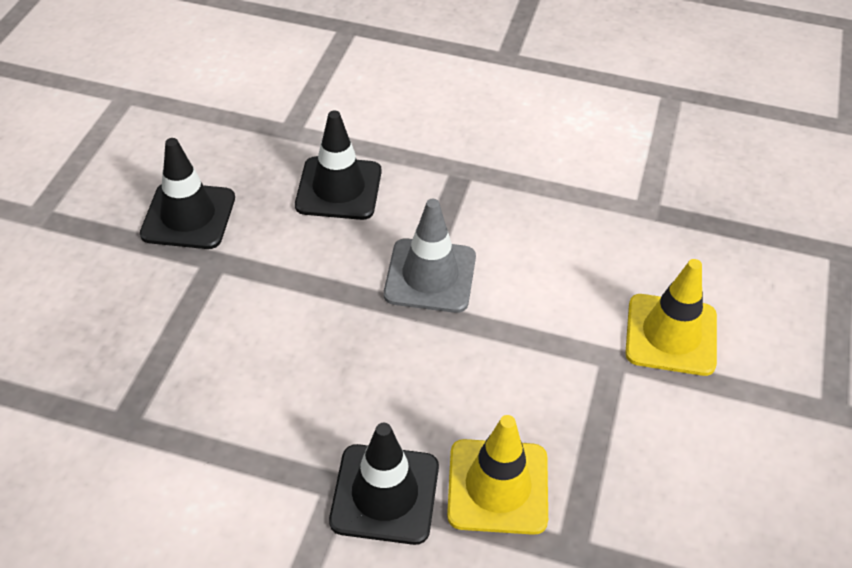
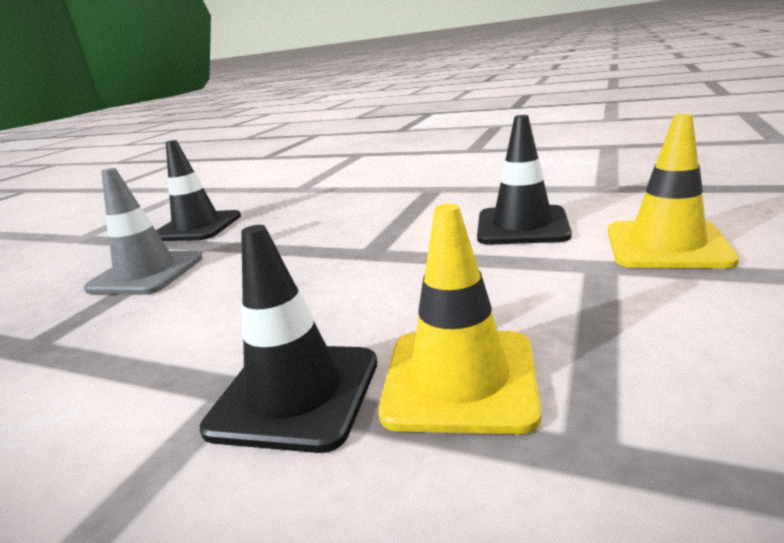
camera: 10 degrees right, 25 degrees down
(338, 188) = (327, 205): black traffic cone -> black traffic cone (522, 226)
(430, 276) = (396, 235): grey traffic cone -> grey traffic cone (146, 273)

